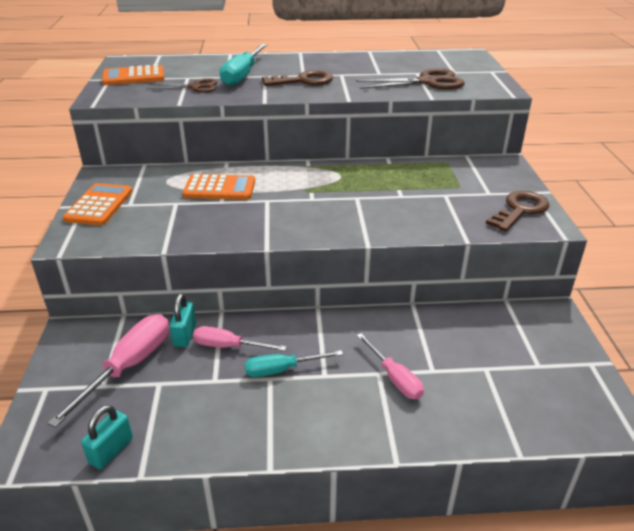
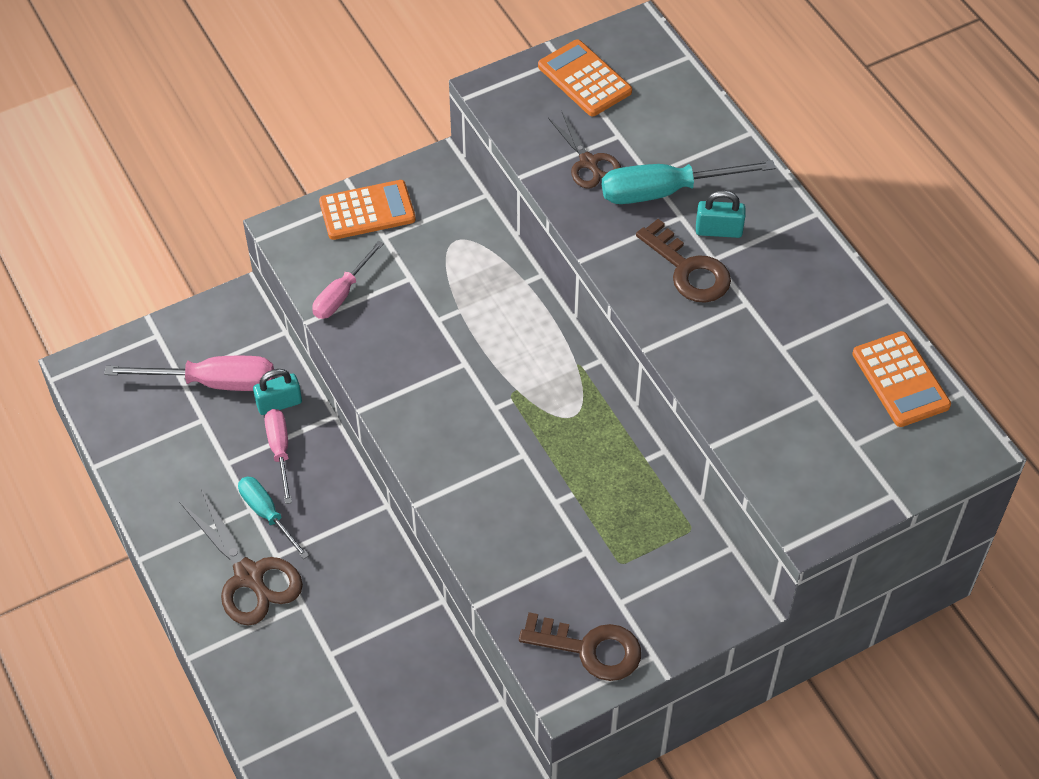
camera: 65 degrees right, 20 degrees up
(111, 450) = (111, 429): turquoise padlock -> turquoise padlock (718, 230)
(219, 188) = (467, 302): orange calculator -> orange calculator (900, 380)
(394, 378) = (301, 621): pink screwdriver -> pink screwdriver (342, 294)
(427, 82) = (781, 421): brown scissors -> brown scissors (249, 576)

